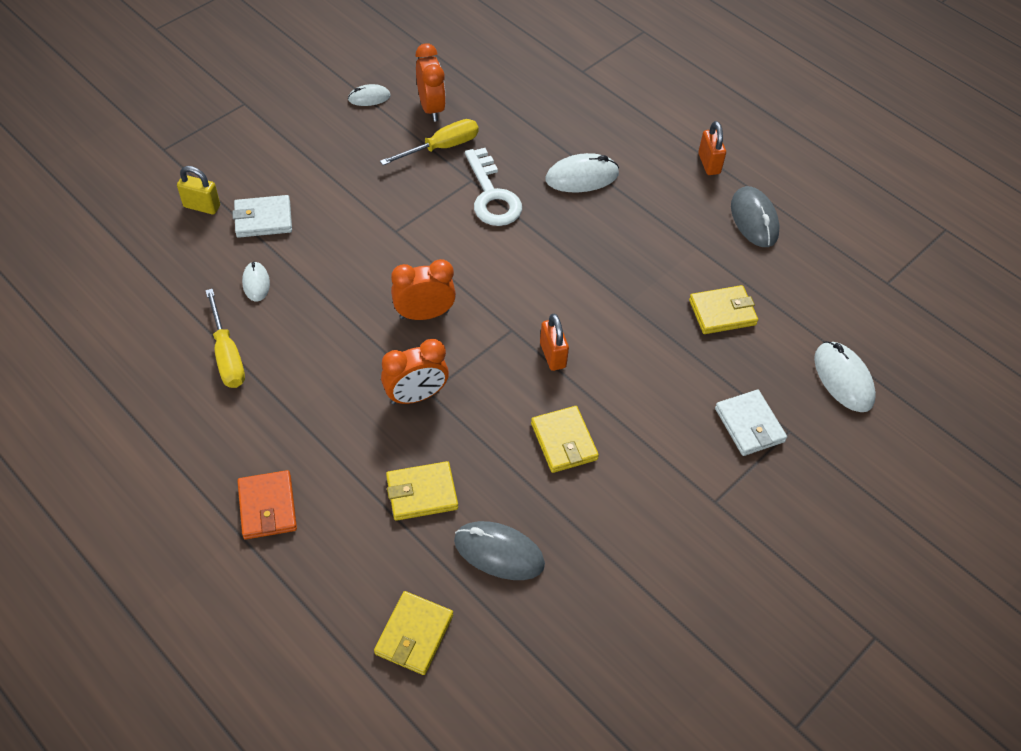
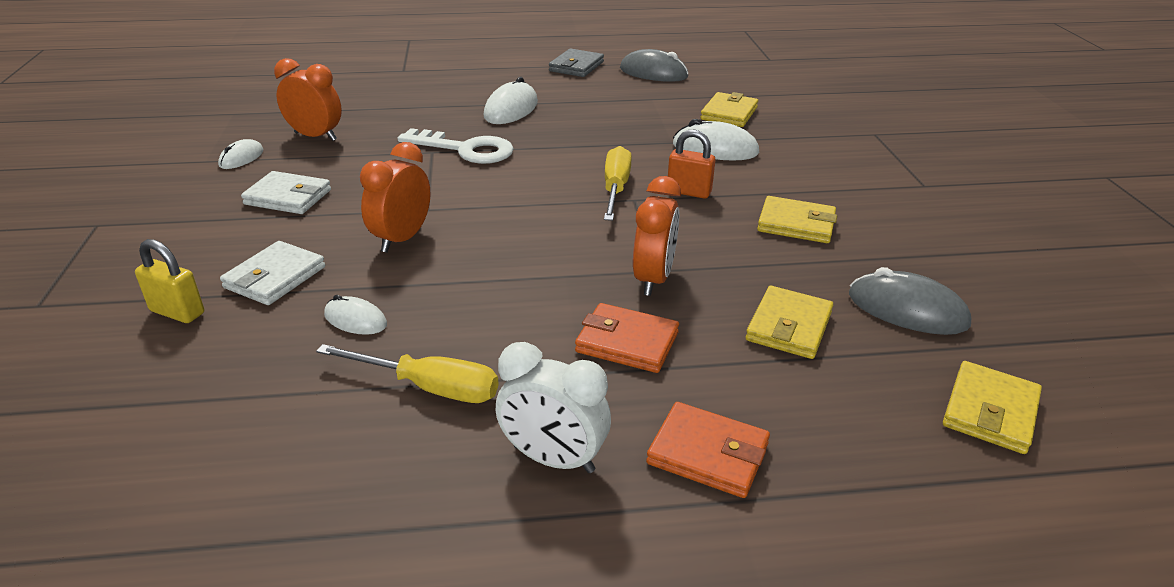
camera: 50 degrees left, 20 degrees down
(202, 206) = (177, 312): yellow padlock -> yellow padlock turned 60 degrees clockwise
(214, 442) = (553, 459): none -> white clock
(337, 419) = (627, 342): none -> orange wallet
(414, 634) = (990, 411): yellow wallet -> yellow wallet turned 60 degrees clockwise
(424, 314) = (554, 234): orange clock -> orange clock (402, 239)
(441, 147) = (369, 149): yellow screwdriver -> yellow screwdriver (615, 189)
(499, 552) = (907, 310): grey mouse -> grey mouse turned 60 degrees clockwise
(709, 164) = (576, 66): orange padlock -> grey wallet
(749, 425) = (855, 144): white wallet -> white wallet (288, 197)
(843, 379) = (842, 100): white mouse -> white mouse (715, 149)

